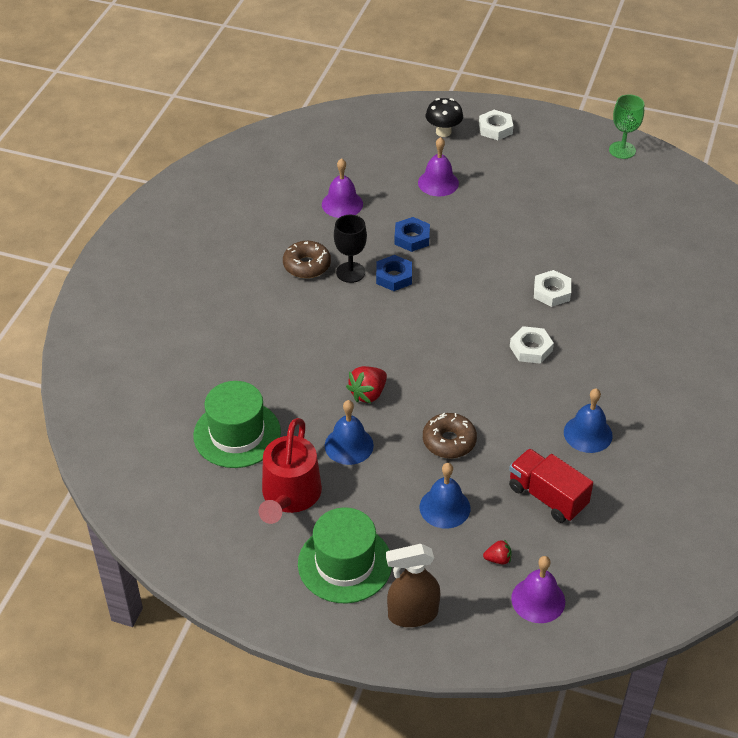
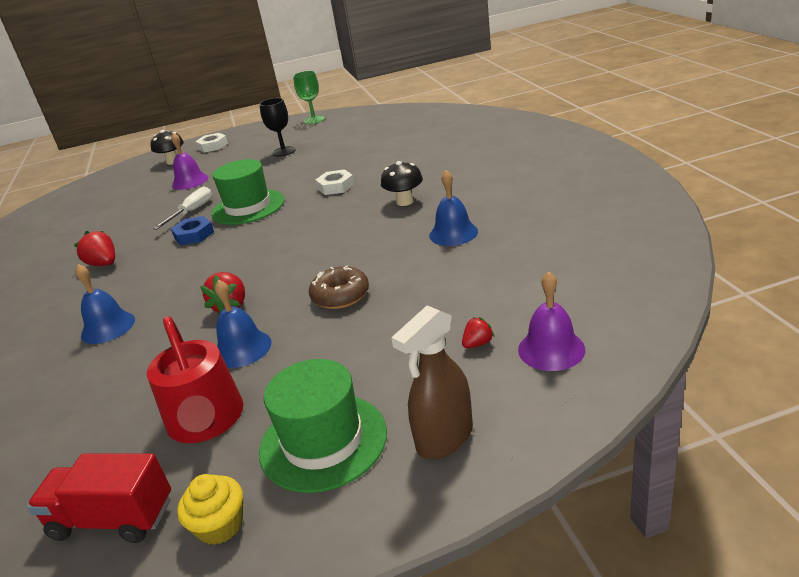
camera: 30 degrees left, 15 degrees down
(237, 434) = (104, 406): green hat -> green hat (248, 207)
(255, 578) = (220, 525): none -> yellow cupcake
(307, 265) = (104, 264): brown donut -> red strawberry
(342, 204) = (113, 222): purple bell -> none
(350, 272) = (151, 250): black goblet -> black goblet (284, 151)
(412, 238) = (192, 212): blue nut -> white screwdriver
(444, 507) = (384, 338): blue bell -> blue bell (108, 327)
(531, 349) = (352, 216): white nut -> none
(547, 497) = (468, 281): red truck -> red truck (113, 518)
(588, 361) = (404, 202): none -> black mushroom

